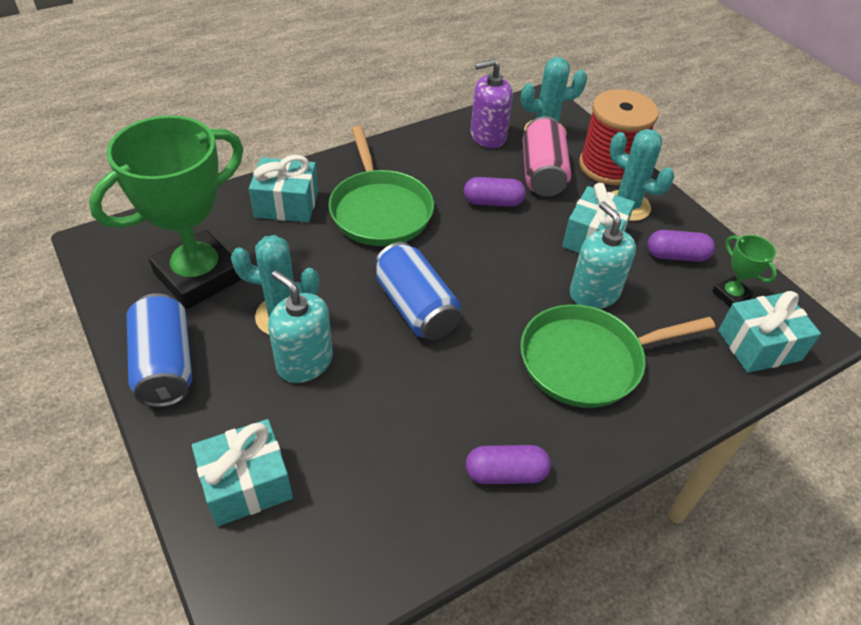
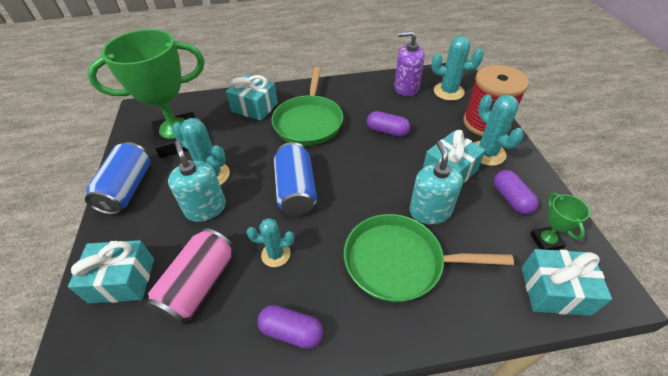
camera: 25 degrees right, 0 degrees up
(436, 393) = (276, 254): none -> turquoise cactus
(542, 173) = (433, 118): pink can -> pink can (199, 285)
(676, 256) = (511, 199): purple capsule -> purple capsule turned 45 degrees clockwise

